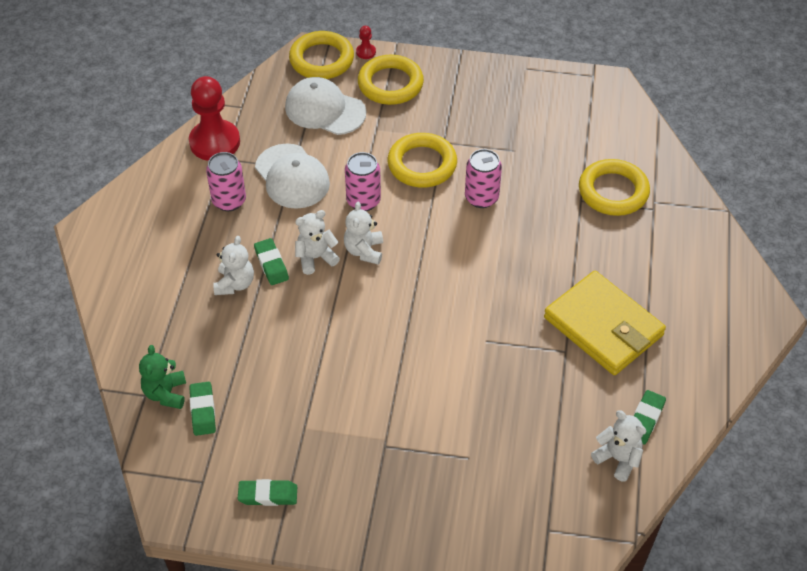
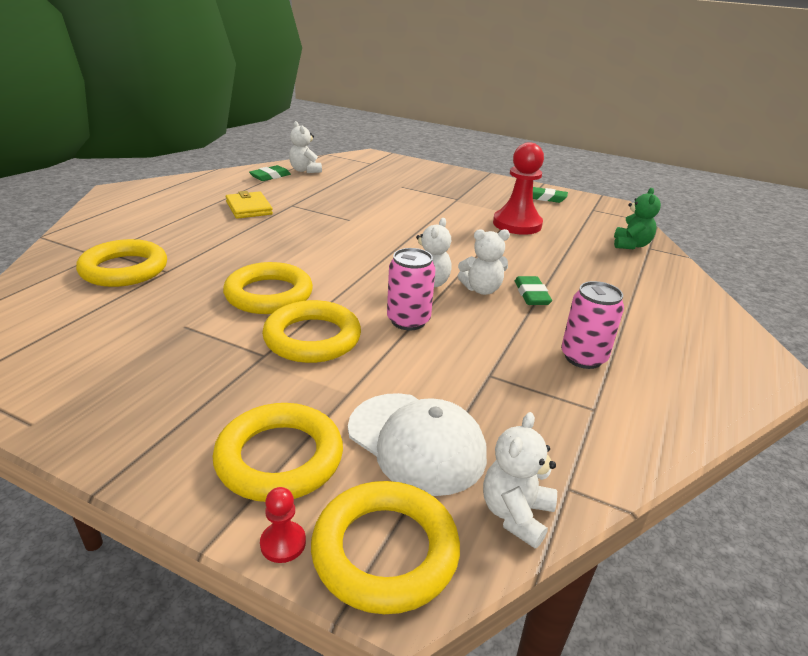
camera: 165 degrees left, 20 degrees down
(203, 411) = (596, 233): green eraser -> none
(215, 142) = (613, 436): red pawn -> red pawn (517, 224)
(235, 284) = (572, 289): white teddy bear -> white teddy bear (515, 514)
(292, 177) = (493, 364): white cap -> none
(481, 198) = (269, 294): pink can -> yellow ring
(603, 326) = (249, 208): yellow wallet -> yellow wallet, size x0.56

